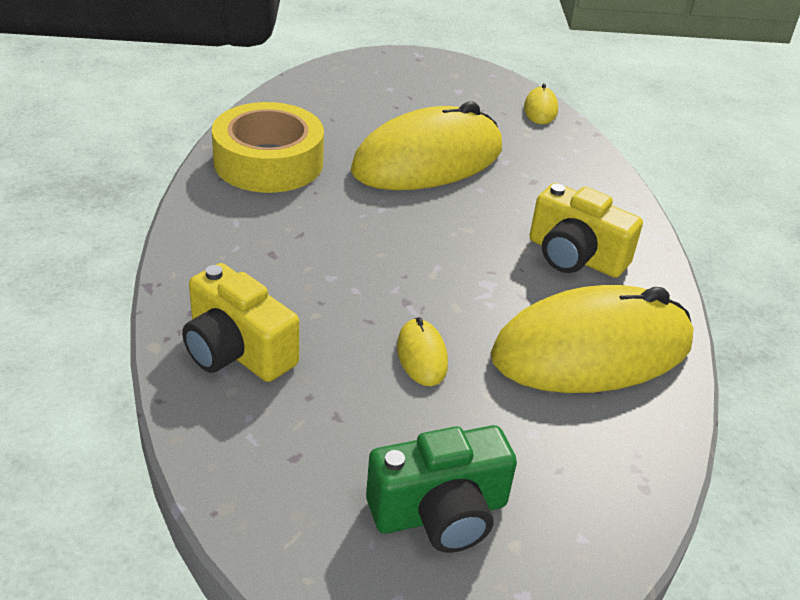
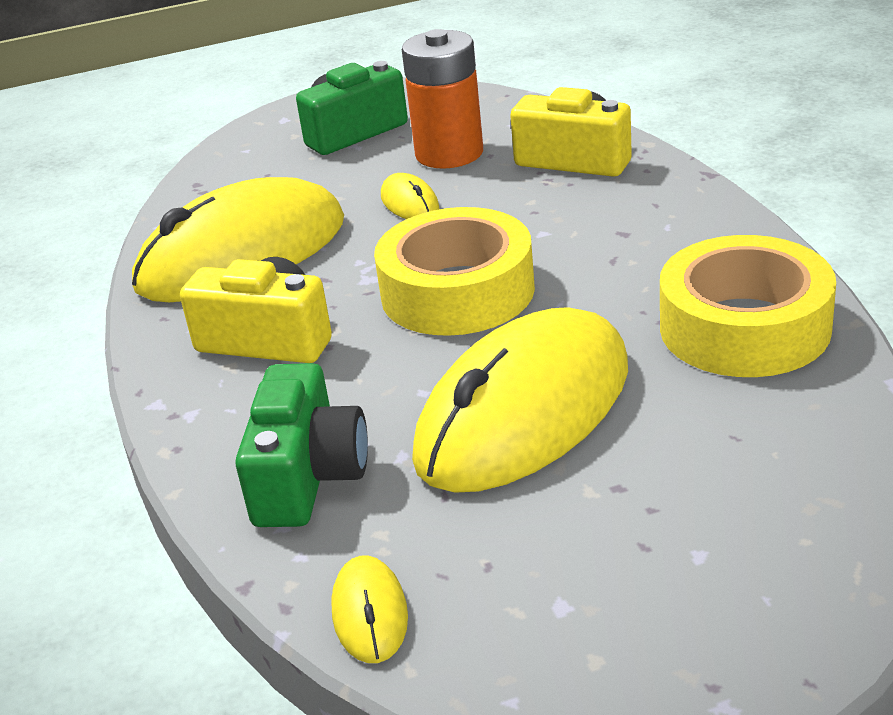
camera: 170 degrees right, 5 degrees down
(348, 416) = (449, 153): none -> orange battery
(426, 247) = (457, 291): none -> yellow tape
(559, 166) = (308, 476): none -> green camera

